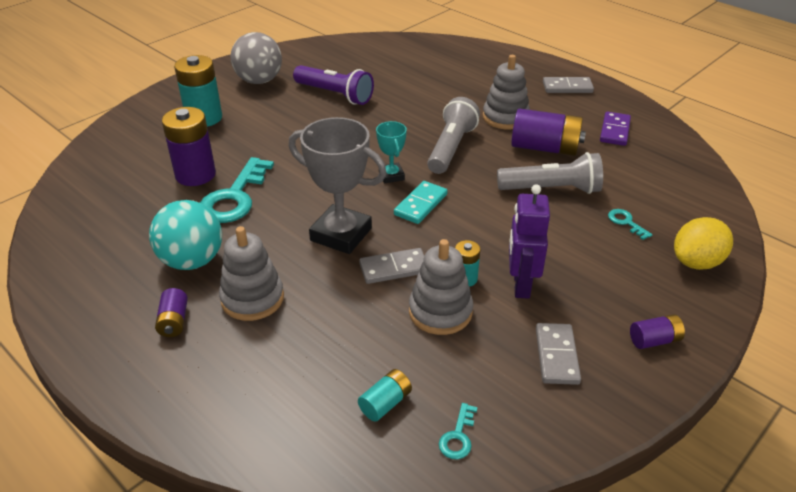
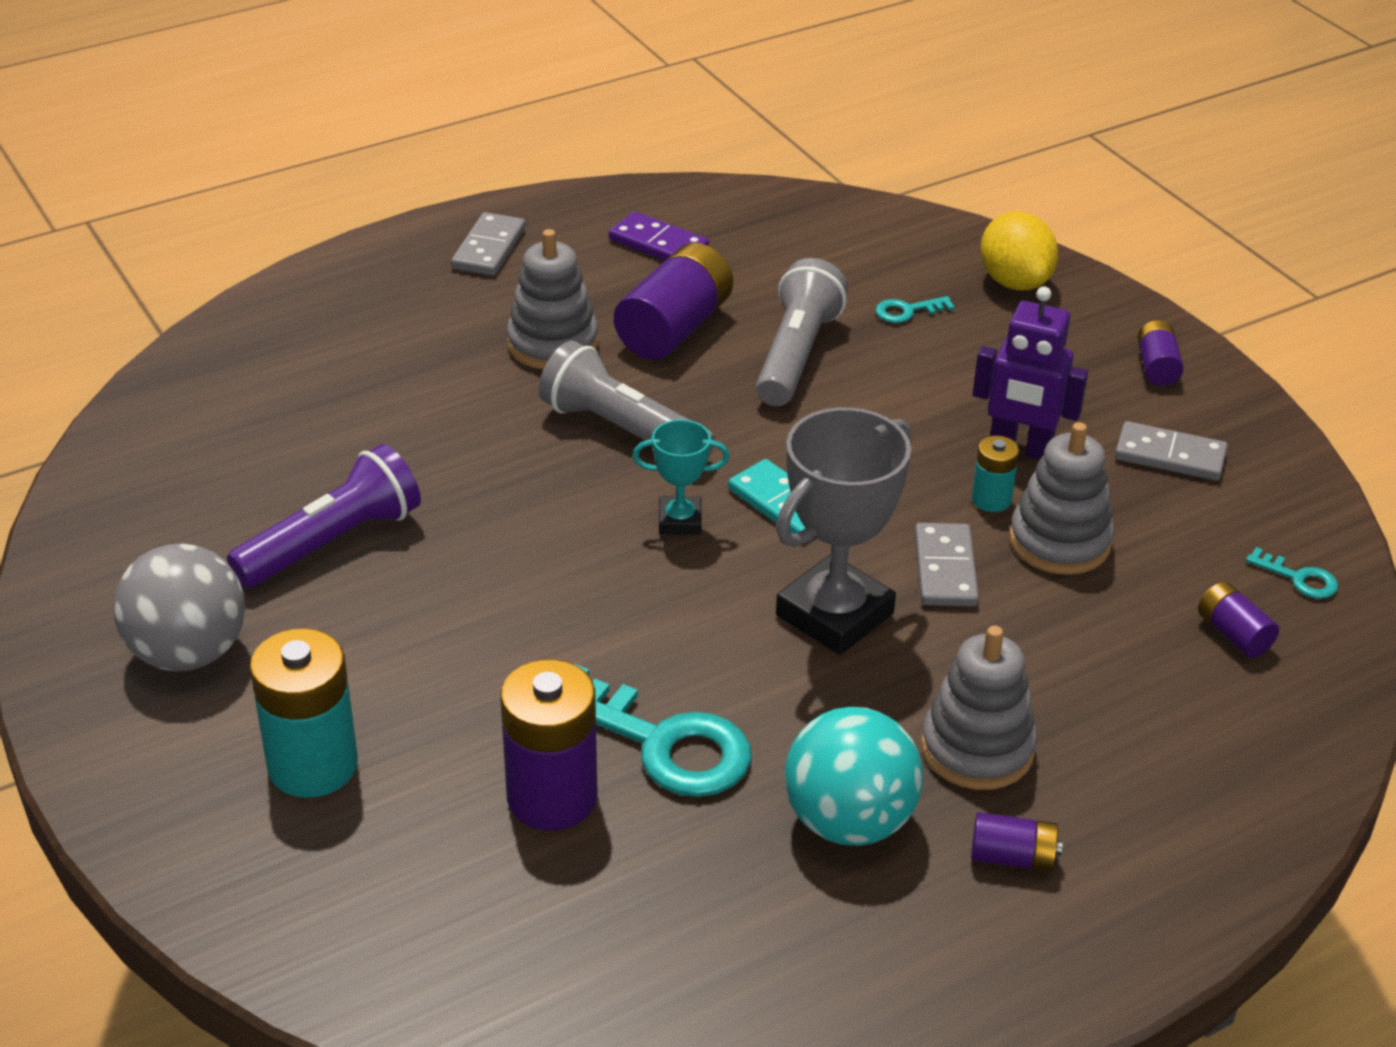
camera: 75 degrees left, 0 degrees up
(385, 403) = (1233, 634): turquoise battery -> purple battery

